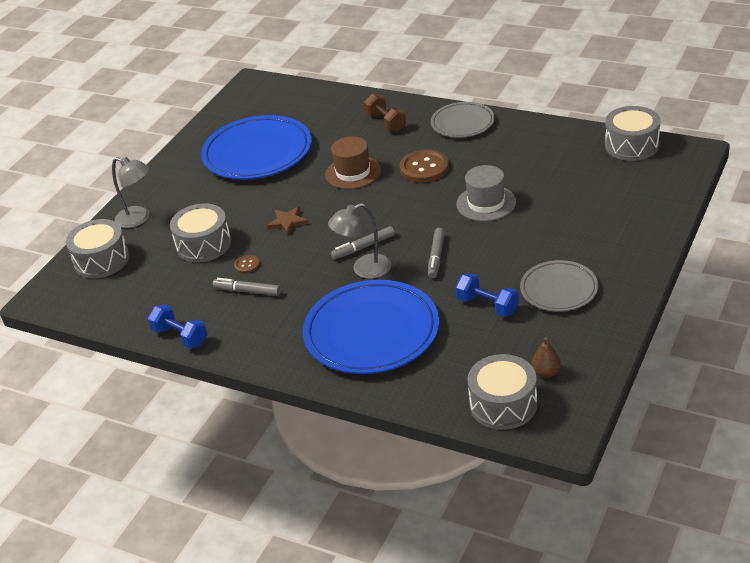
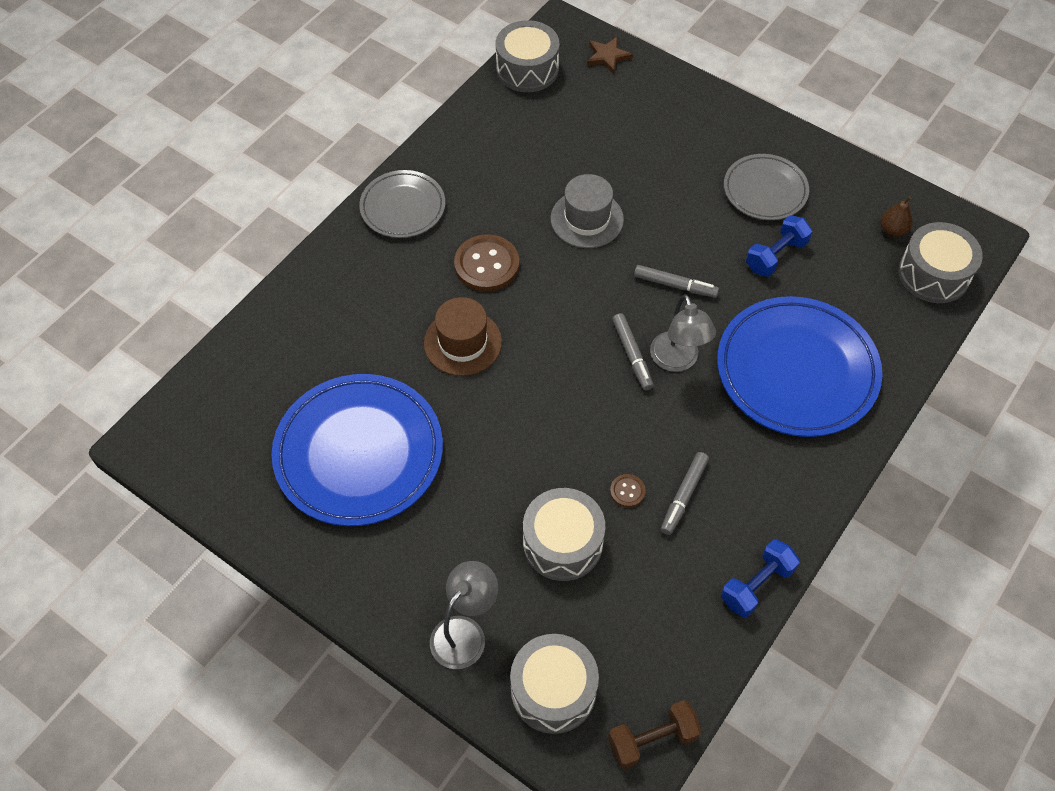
camera: 85 degrees left, 20 degrees up
(288, 222) = (548, 432): brown star -> brown star (607, 56)
(386, 122) = (358, 287): brown dumbbell -> brown dumbbell (652, 739)

